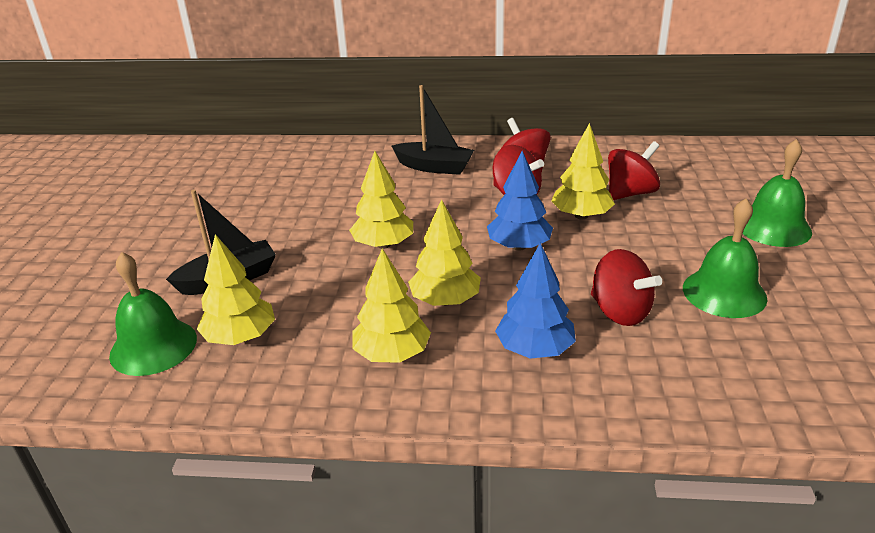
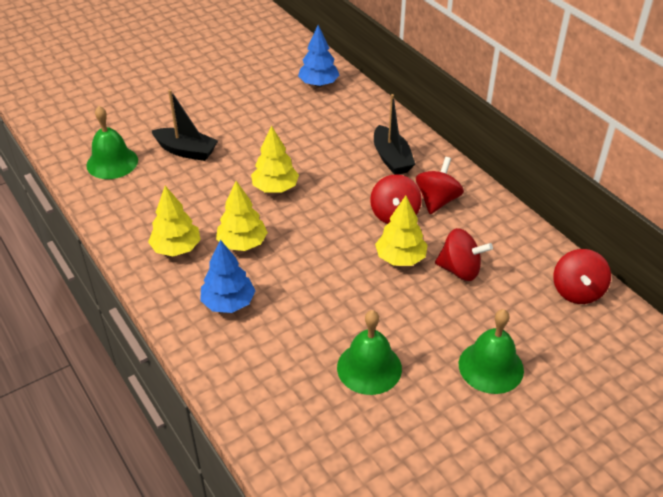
camera: 50 degrees right, 10 degrees up
(240, 337) = (143, 186): yellow tree -> none
(519, 246) = (331, 246): blue tree -> blue tree (318, 84)
(620, 312) = (299, 324): red spinning top -> red spinning top (577, 291)

